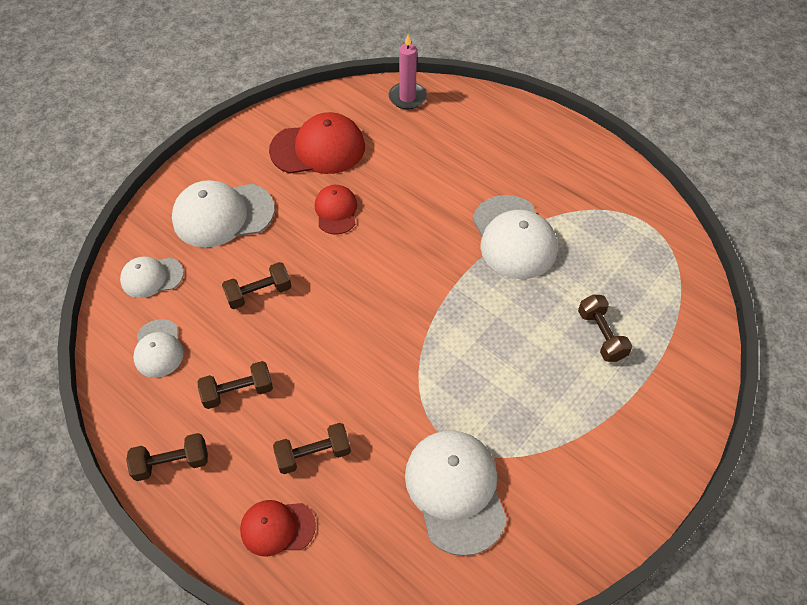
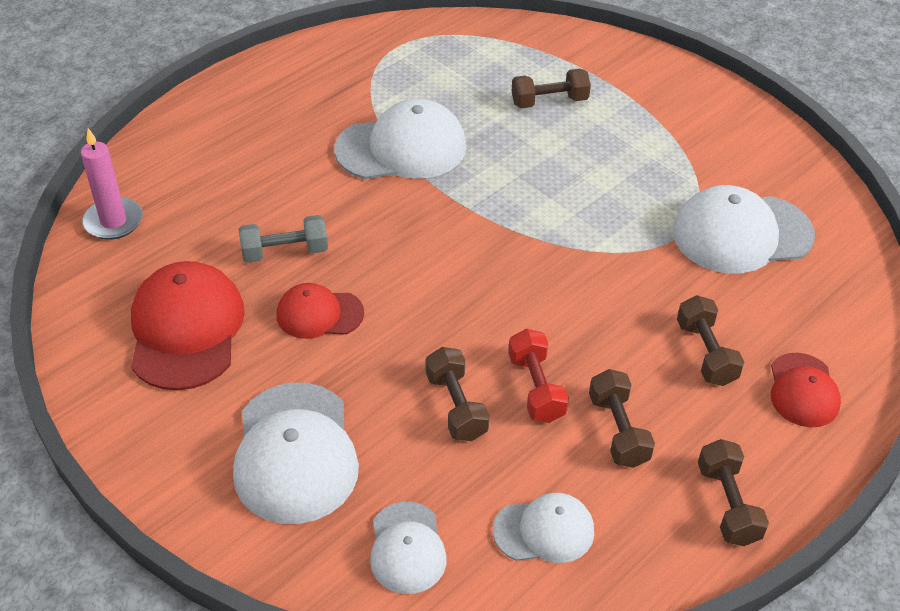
camera: 85 degrees left, 10 degrees down
(275, 339) = (536, 388): none -> red dumbbell
(391, 185) = (285, 252): none -> grey dumbbell

